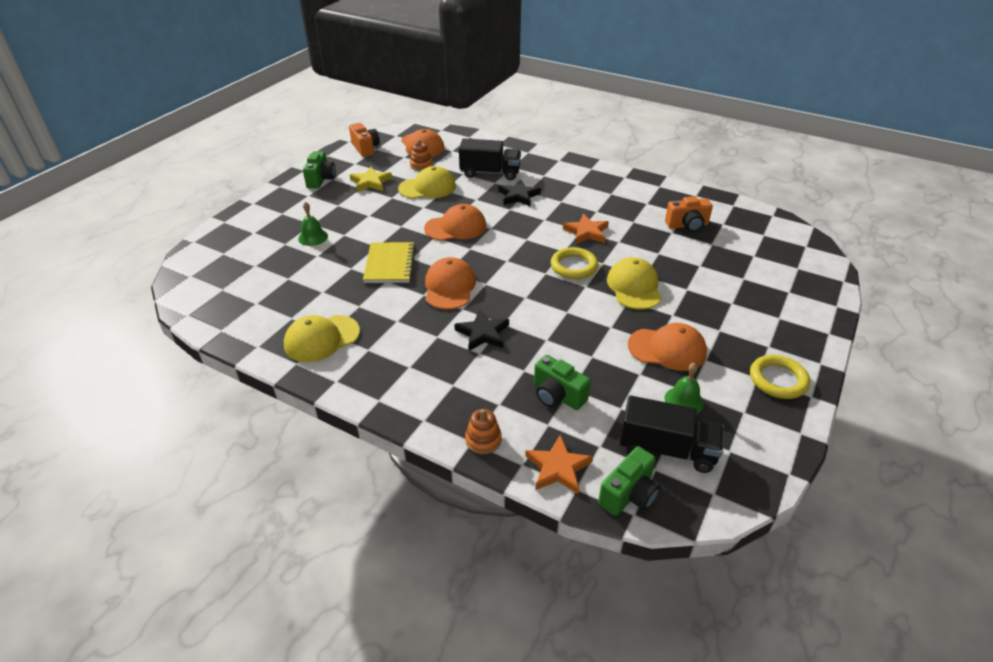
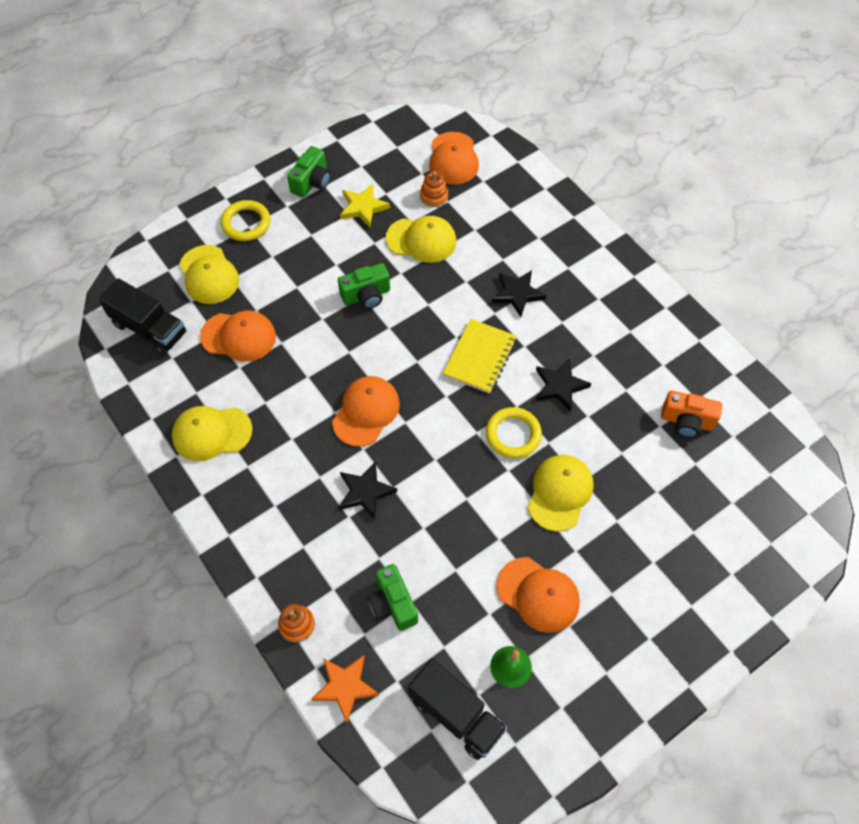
camera: 25 degrees right, 20 degrees up
(263, 247) = (209, 275): none -> yellow cap
(313, 237) = (263, 279): green bell -> none
(365, 148) = (385, 141): orange camera -> none
(390, 264) = (322, 353): yellow notebook -> yellow notebook (479, 357)
(456, 227) = (419, 321): orange cap -> orange cap (239, 336)
(490, 173) = (506, 240): black truck -> black truck (149, 328)
(586, 232) = (560, 386): orange star -> black star
(629, 494) = (390, 745): green camera -> green camera (366, 295)
(778, 380) = (626, 685): yellow ring -> yellow ring (246, 223)

